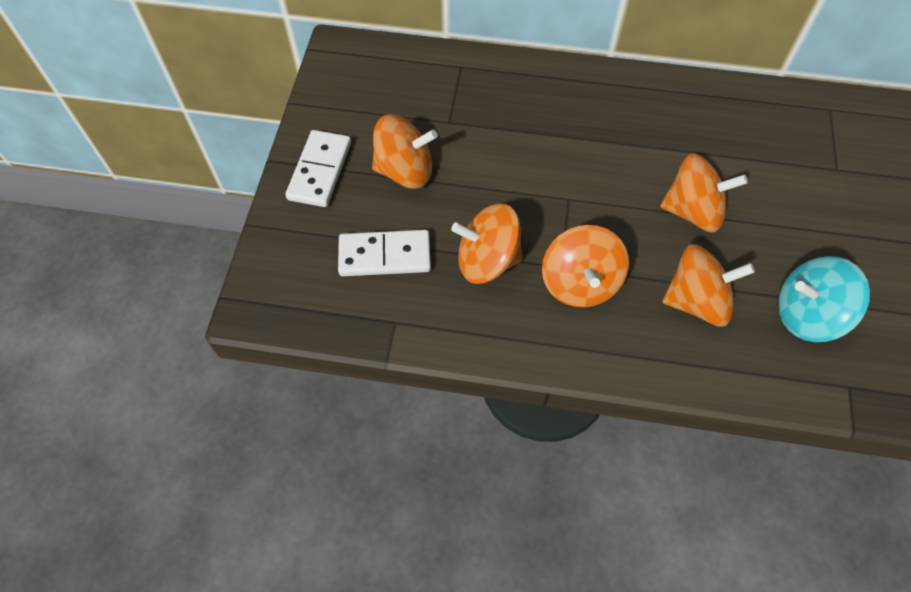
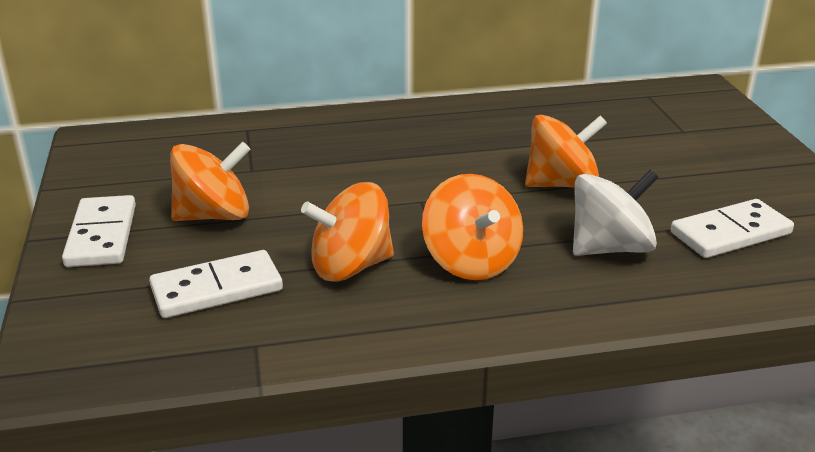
camera: 20 degrees left, 30 degrees down
(696, 301) = (609, 248): orange spinning top -> white spinning top
(807, 314) = (730, 233): turquoise spinning top -> white domino

